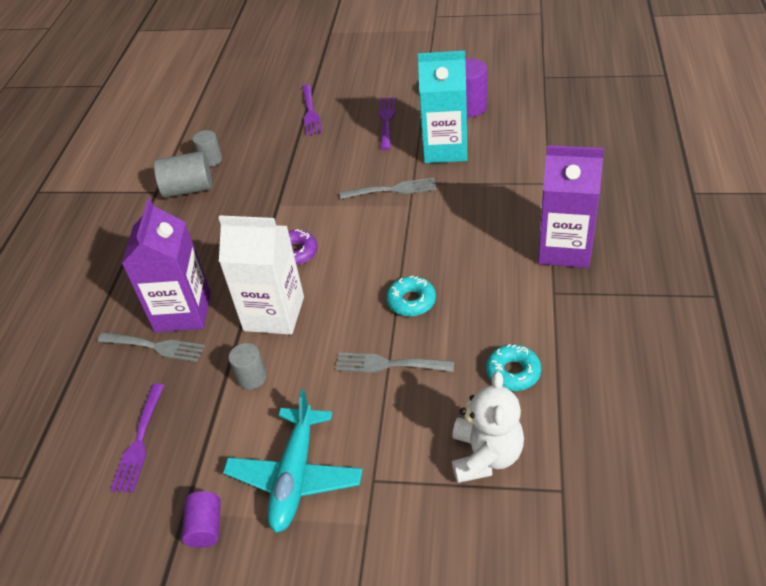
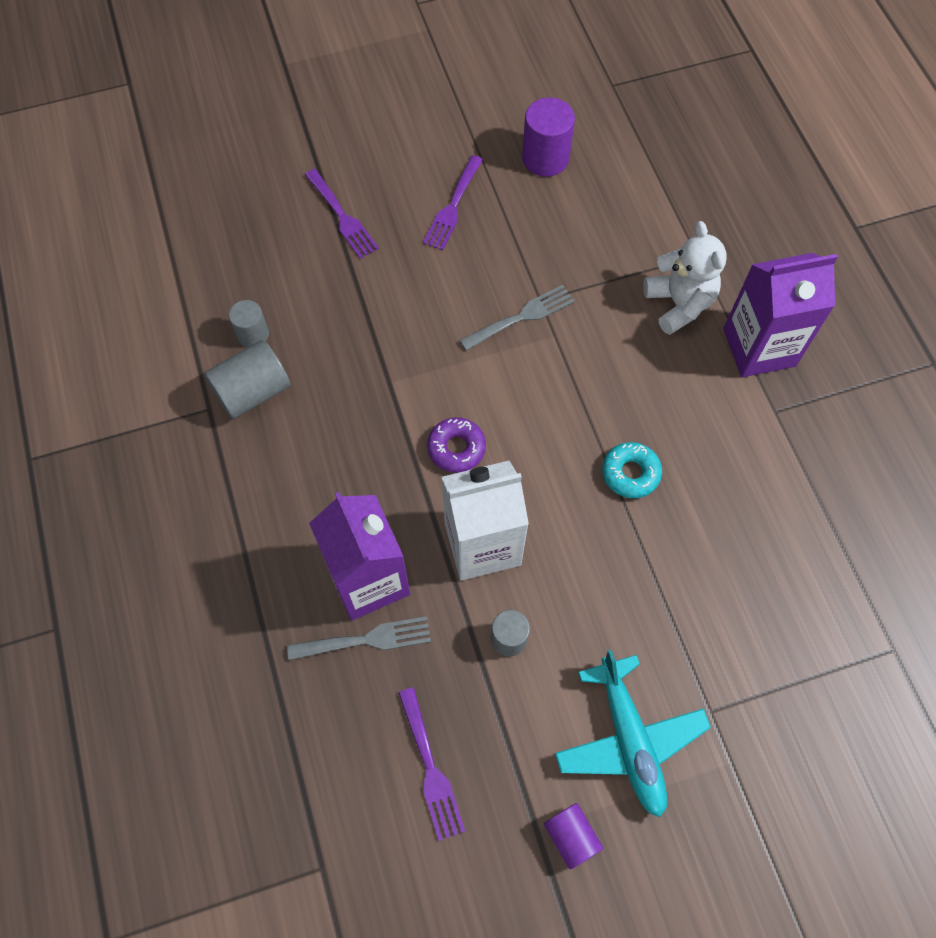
camera: 30 degrees left, 20 degrees up
(386, 121) = (453, 206): purple fork -> purple fork turned 135 degrees counterclockwise
(389, 364) = (651, 565): grey fork -> none
(445, 149) = (551, 235): turquoise carton -> none
(485, 456) = (805, 639): white teddy bear -> white teddy bear (679, 304)
(513, 372) = (783, 529): turquoise donut -> none

